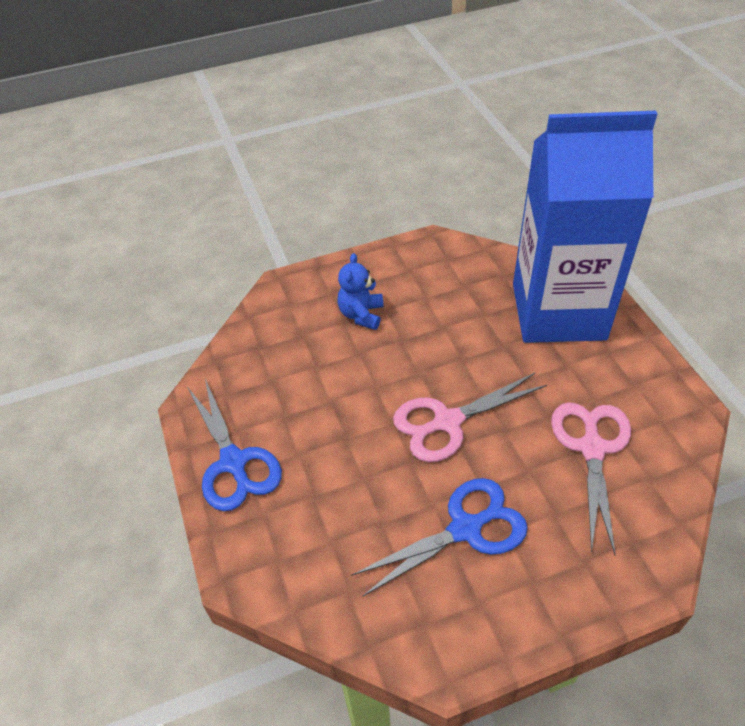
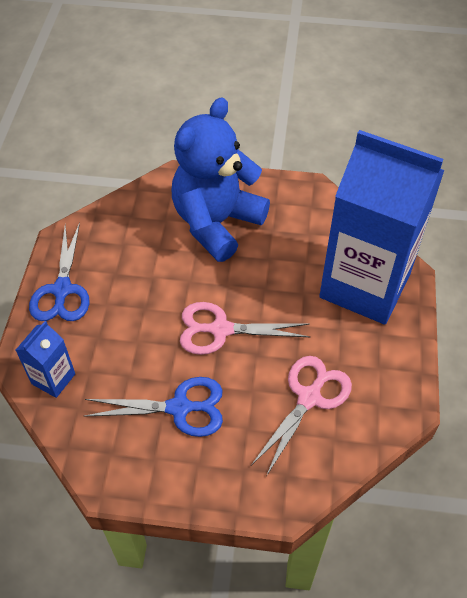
camera: 25 degrees right, 5 degrees up
(293, 571) = (53, 379): none -> blue carton
(361, 314) = (216, 223): blue teddy bear -> blue teddy bear, size x2.37

